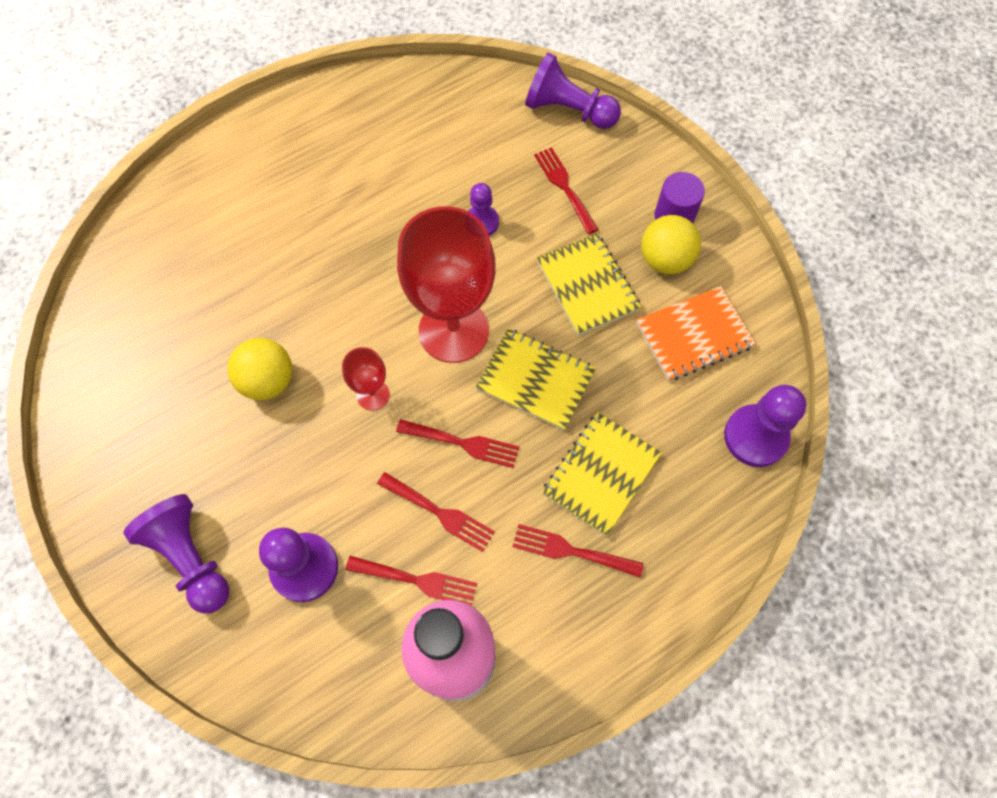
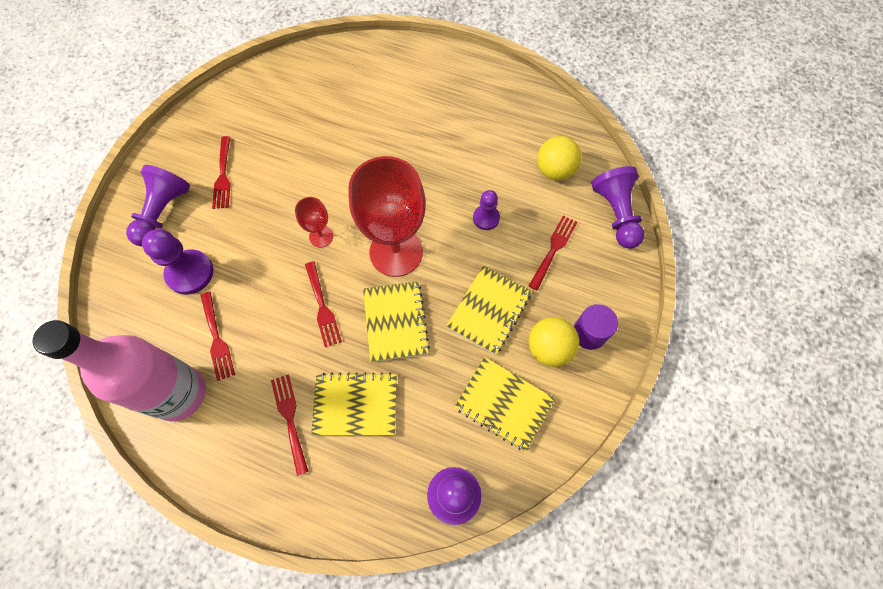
camera: 55 degrees right, 0 degrees up
(268, 381) = (293, 177): yellow ball -> yellow ball (554, 171)
(440, 513) = (268, 323): red fork -> red fork (223, 176)
(694, 335) = (504, 403): orange notebook -> yellow notebook

